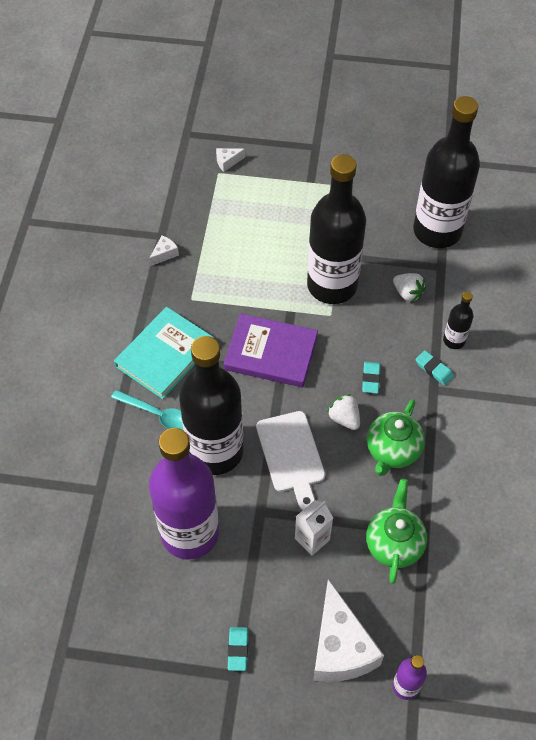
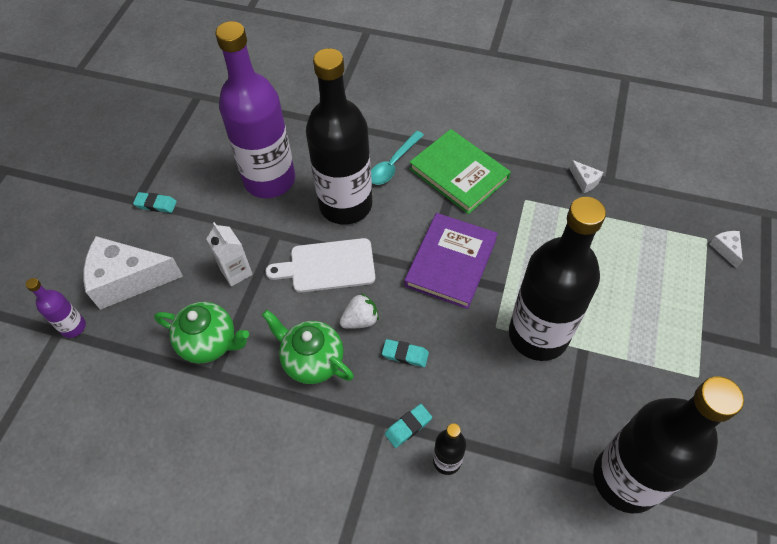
camera: 100 degrees right, 0 degrees up
(165, 355) = (459, 174): turquoise book -> green book
(407, 293) = (522, 419): white strawberry -> none

